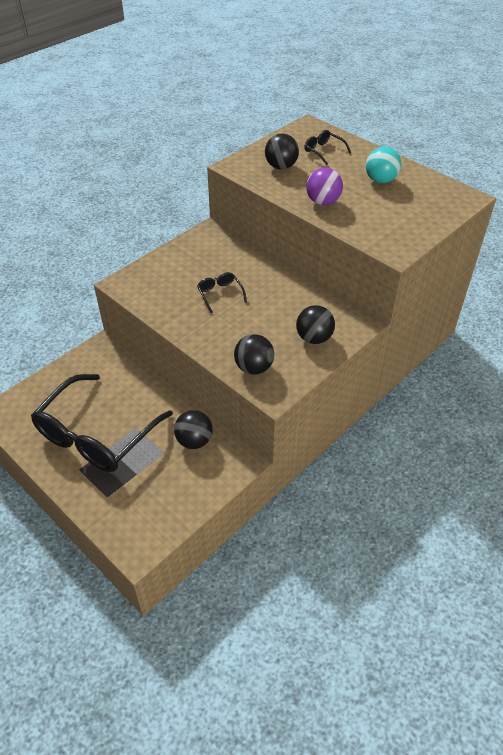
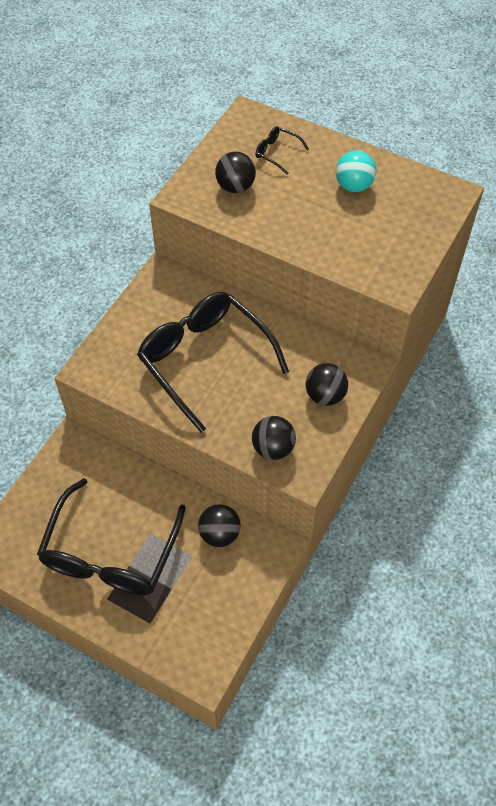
camera: 15 degrees left, 10 degrees up
(220, 294) = (204, 360): black glasses -> black glasses, size x2.50
(323, 202) = (299, 231): purple ball -> none

